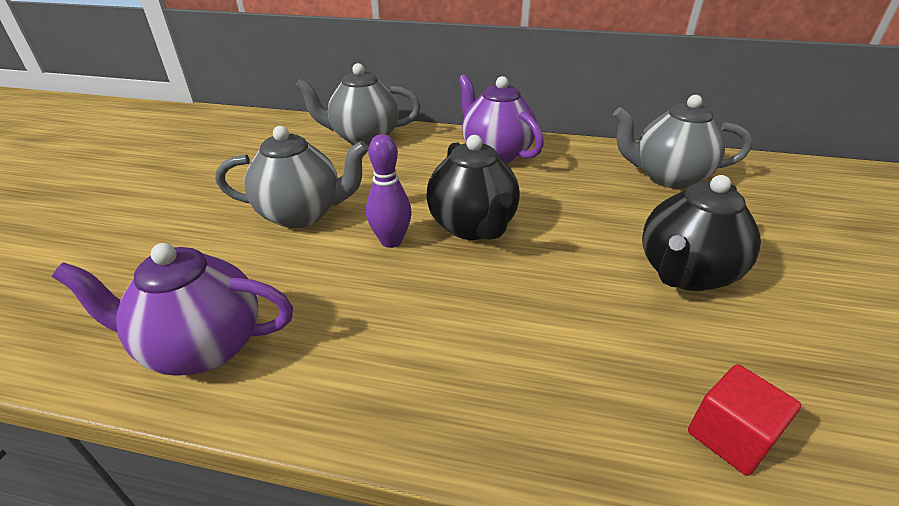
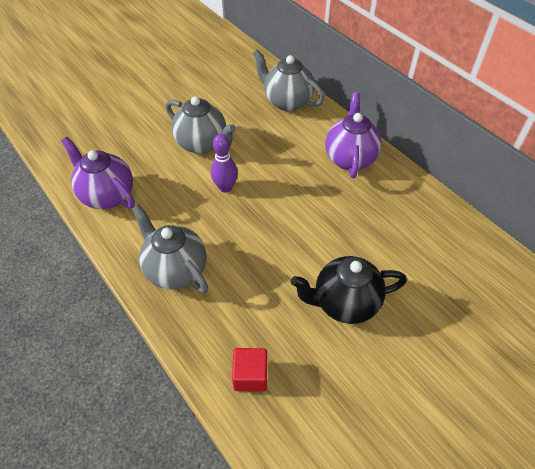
camera: 40 degrees right, 15 degrees up
(473, 227) = (273, 203): black teapot -> none
(668, 177) = (436, 242): grey teapot -> grey teapot (175, 270)

